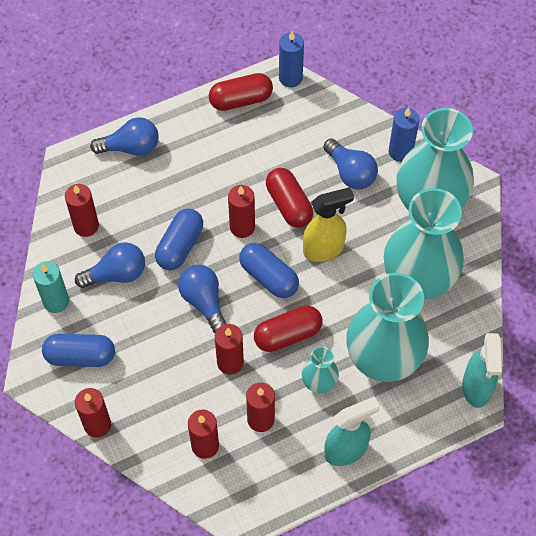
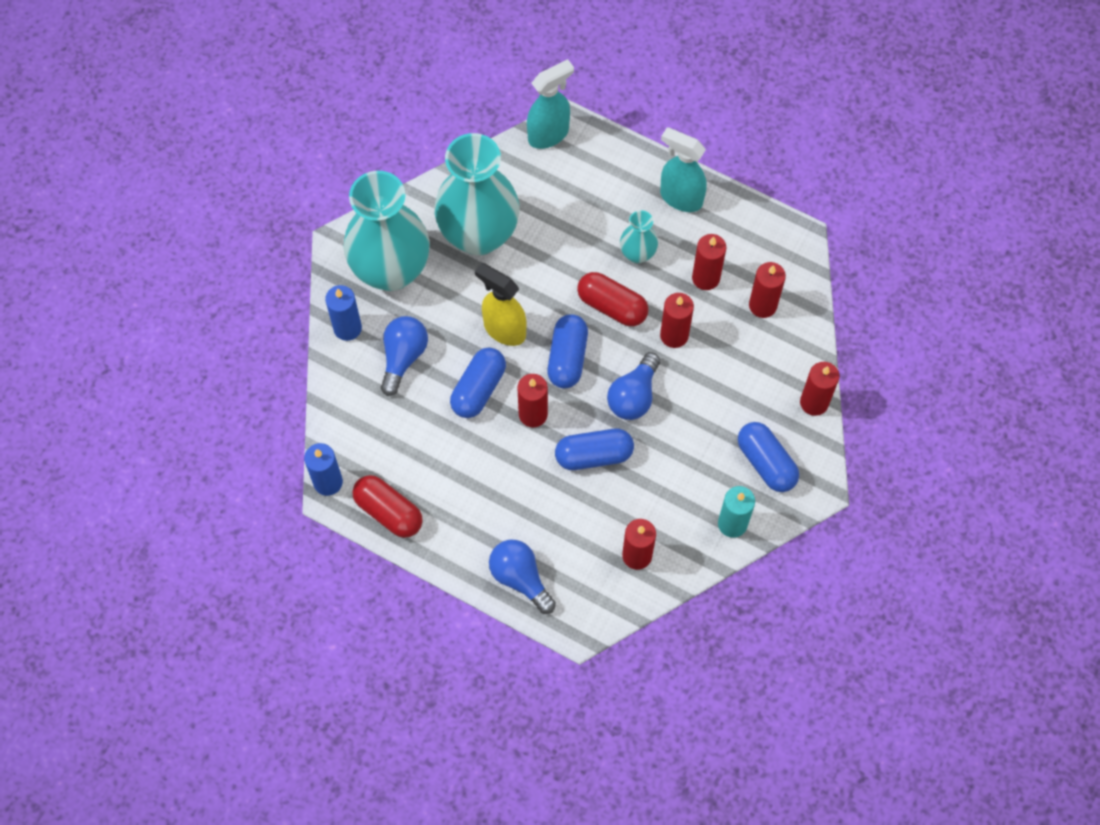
camera: 125 degrees left, 5 degrees up
(116, 274) = (664, 490): blue light bulb -> none
(289, 205) = (478, 389): red capsule -> blue capsule
(383, 360) = (577, 218): turquoise vase -> none

